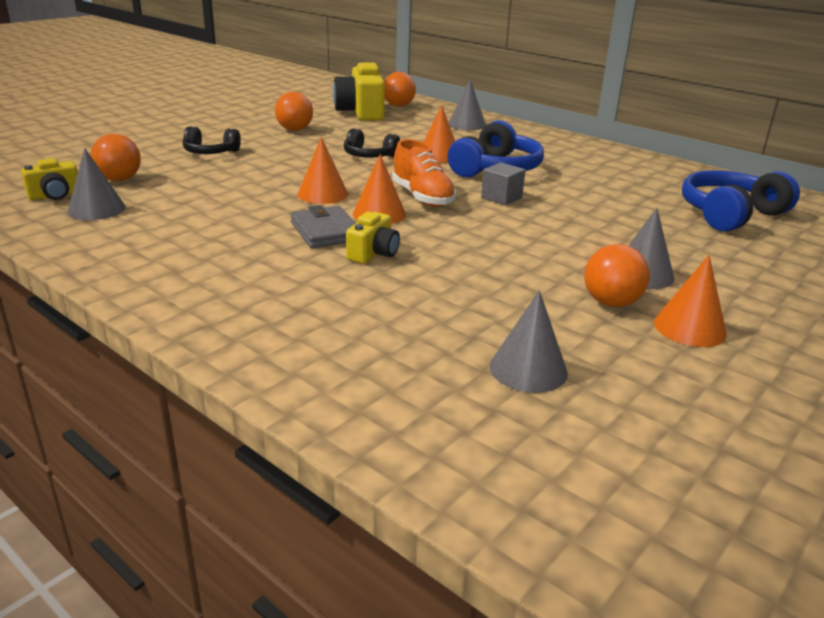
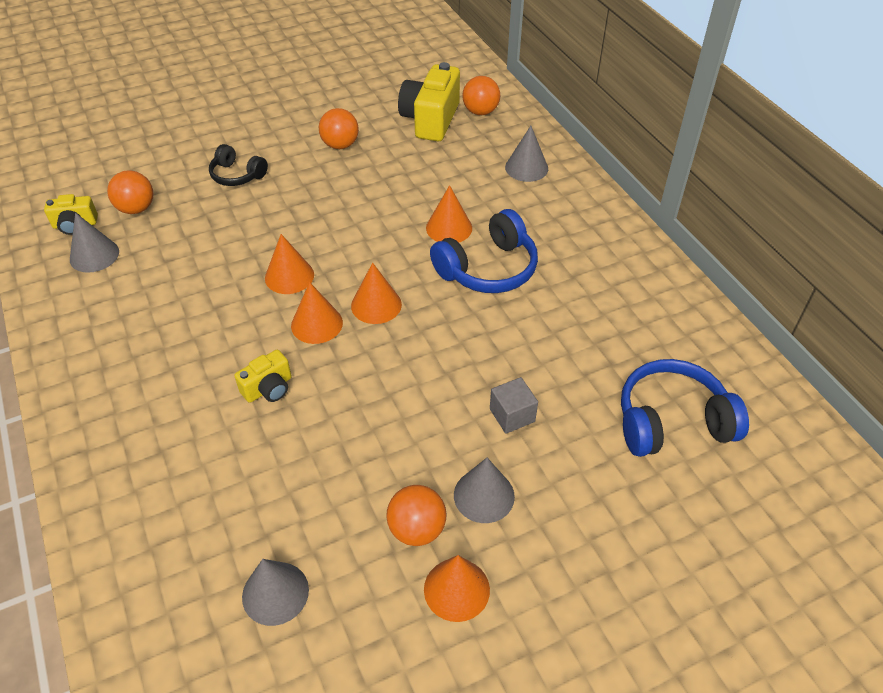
camera: 25 degrees right, 20 degrees up
(325, 231) = (252, 341): grey wallet -> none
(369, 156) = (379, 213): black headphones -> none
(422, 197) = (376, 305): orange shoe -> orange cone
(501, 198) = (452, 325): grey cube -> grey cube (512, 415)

